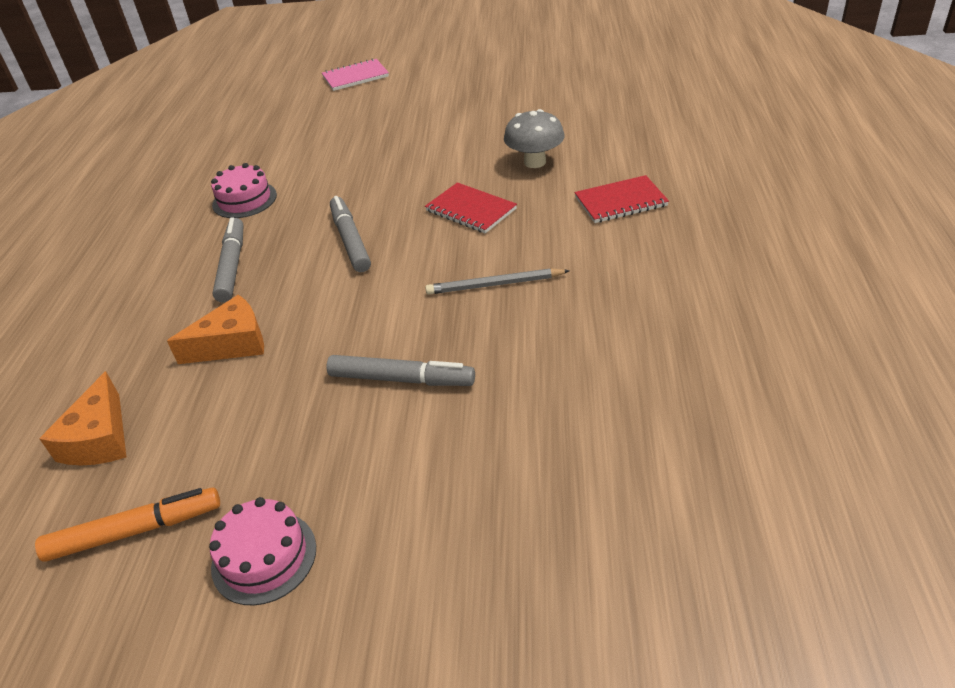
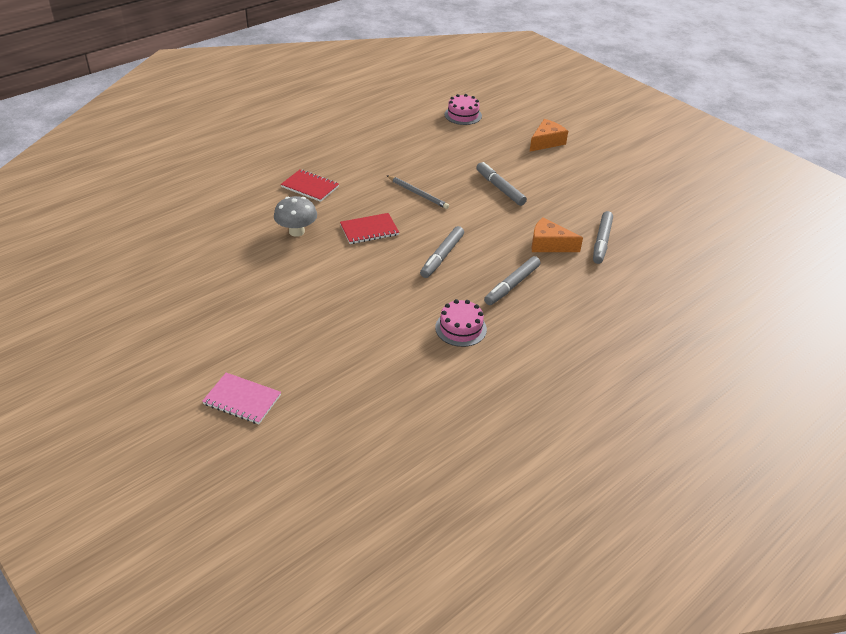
camera: 140 degrees left, 0 degrees up
(99, 439) = (633, 242): orange cheese -> orange cheese (546, 142)
(135, 531) = (636, 205): orange marker -> none
(154, 403) = (601, 242): none -> grey marker
(264, 557) = (598, 174): pink cake -> pink cake (463, 115)
(471, 210) = (369, 230): red notebook -> red notebook turned 75 degrees clockwise

